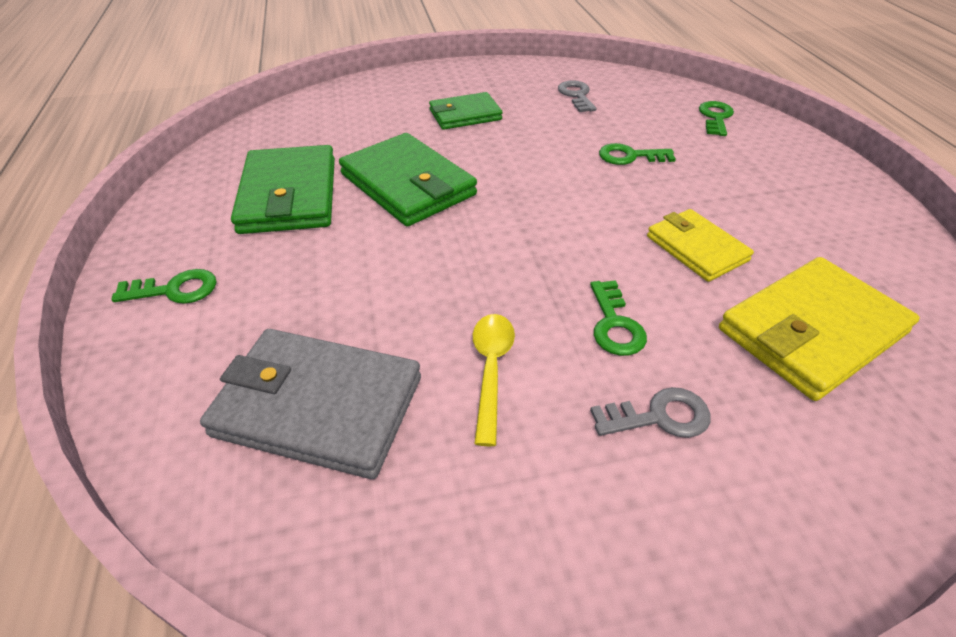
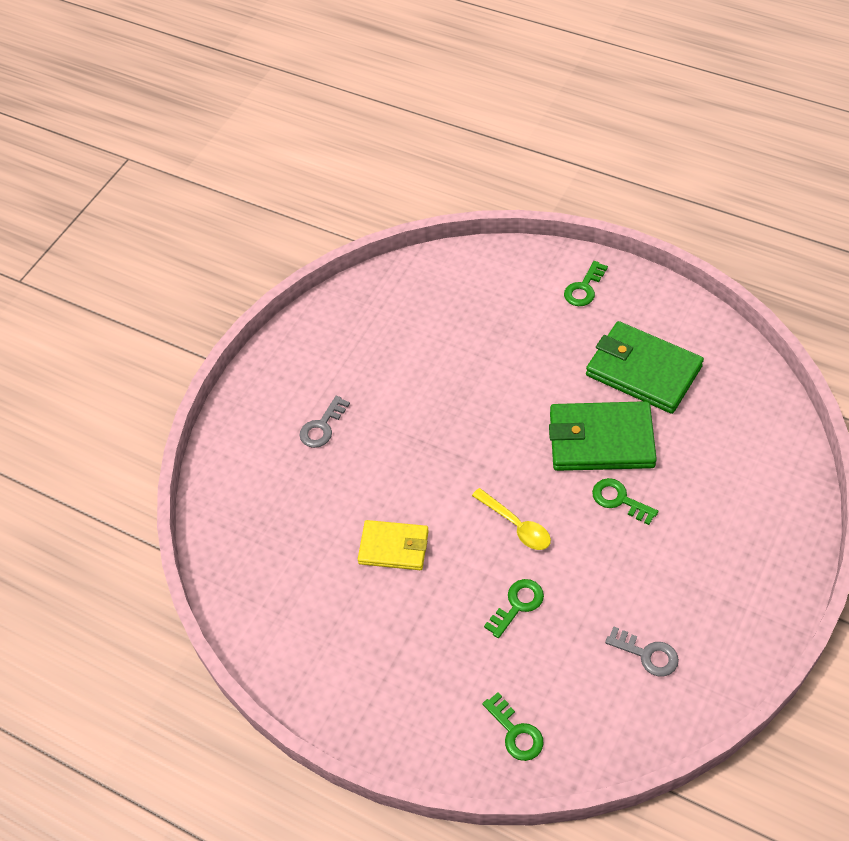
camera: 135 degrees right, 10 degrees up
(318, 405) = (447, 313): grey wallet -> none
(465, 115) = (679, 539): green wallet -> none
(491, 370) = (406, 384): yellow spoon -> yellow spoon (516, 525)
(614, 324) = (383, 454): green key -> green key (619, 500)
(811, 331) = (294, 537): yellow wallet -> none

